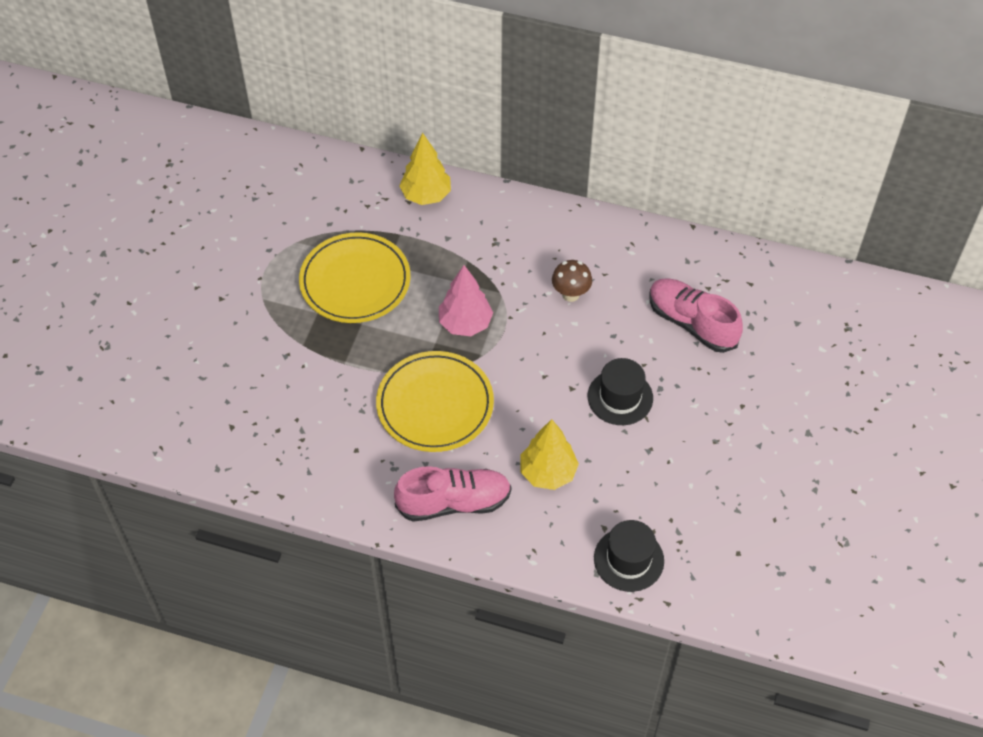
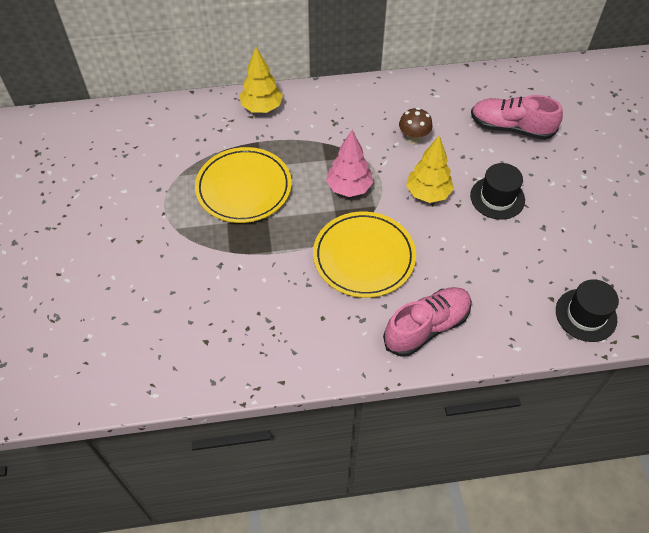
camera: 25 degrees left, 0 degrees up
(548, 473) = (483, 274): yellow tree -> yellow tree (428, 193)

